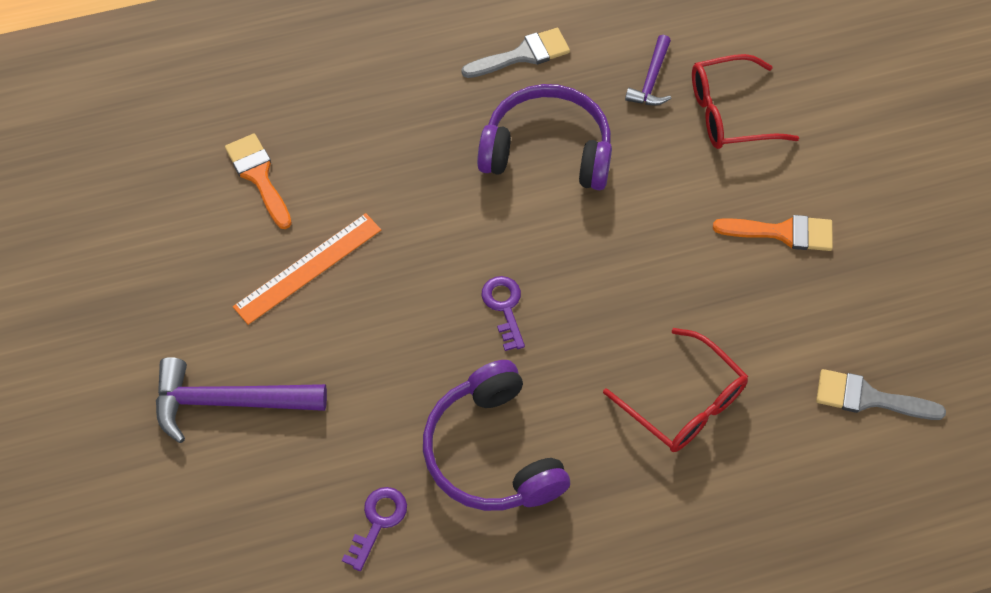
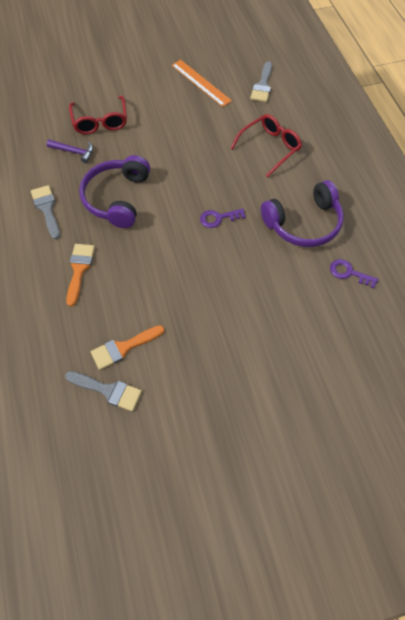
camera: 90 degrees left, 0 degrees up
(192, 161) = (108, 390): none -> grey brush
(228, 402) = (285, 352): purple hammer -> none
(308, 268) = (193, 315): orange ruler -> orange ruler (201, 83)
(782, 233) = (174, 107): orange brush -> orange brush (79, 270)

